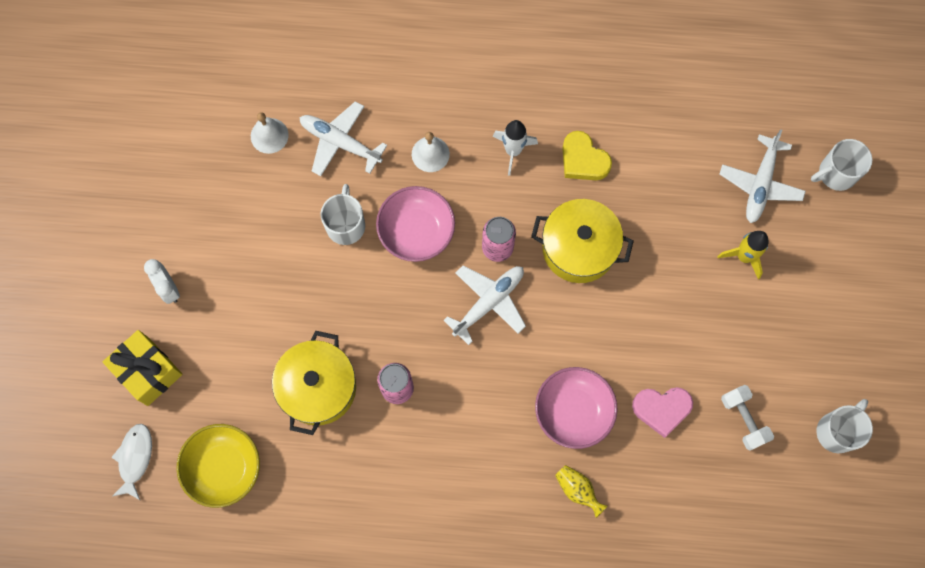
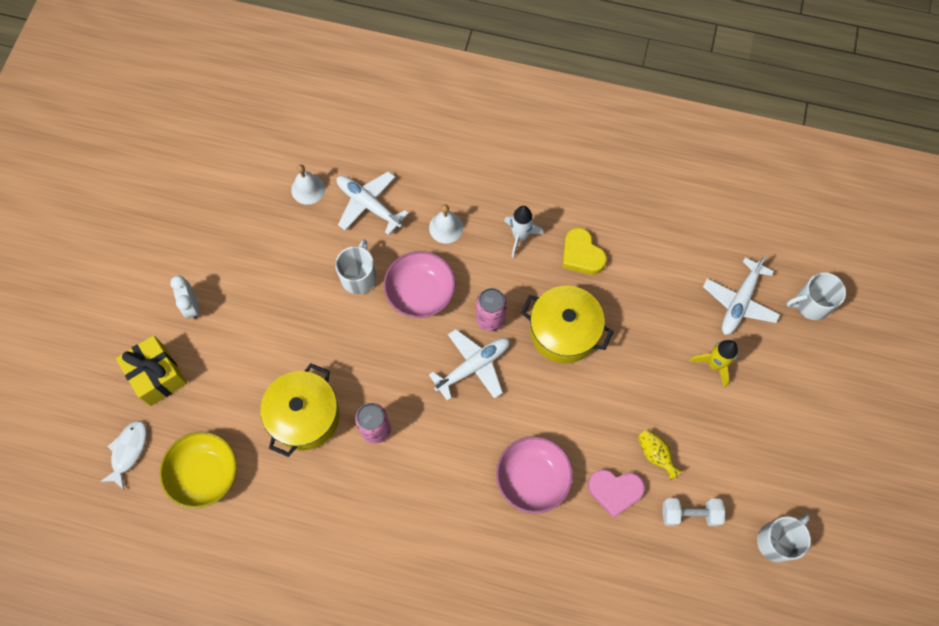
camera: 10 degrees right, 5 degrees down
(577, 490) = (523, 552): yellow vase -> yellow vase (655, 454)
(743, 419) = (690, 514): white dumbbell -> white dumbbell turned 75 degrees counterclockwise

